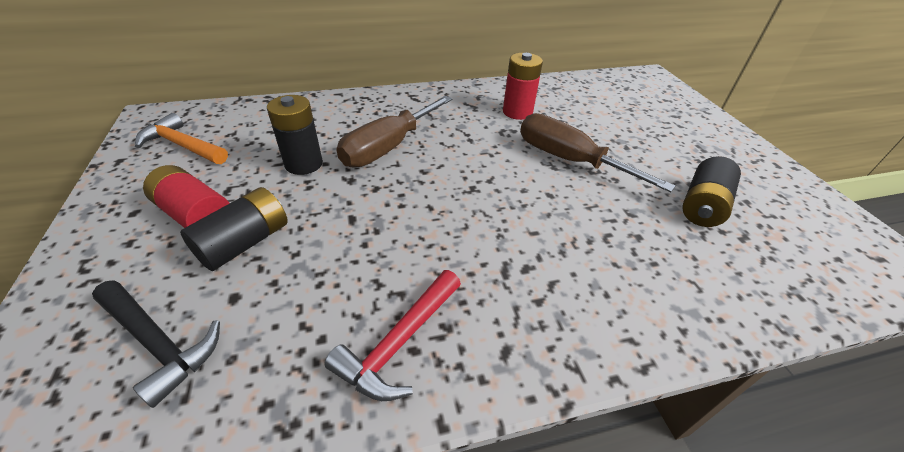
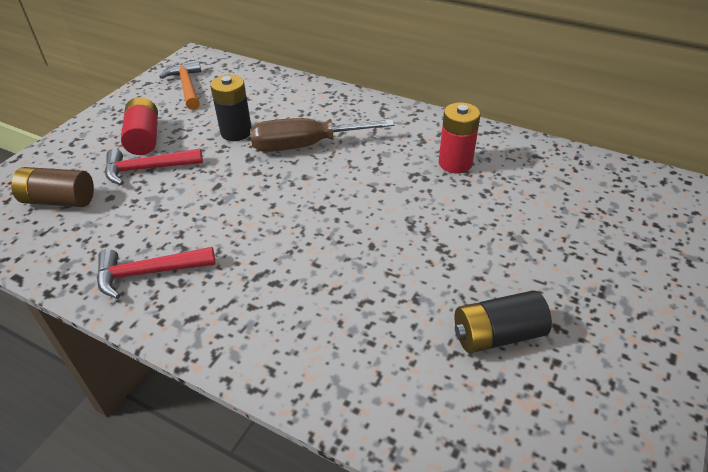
camera: 45 degrees right, 0 degrees up
(158, 343) = (59, 200): black hammer -> brown battery
(245, 243) = (147, 169): black battery -> red hammer
(569, 160) = (434, 228): brown screwdriver -> none

